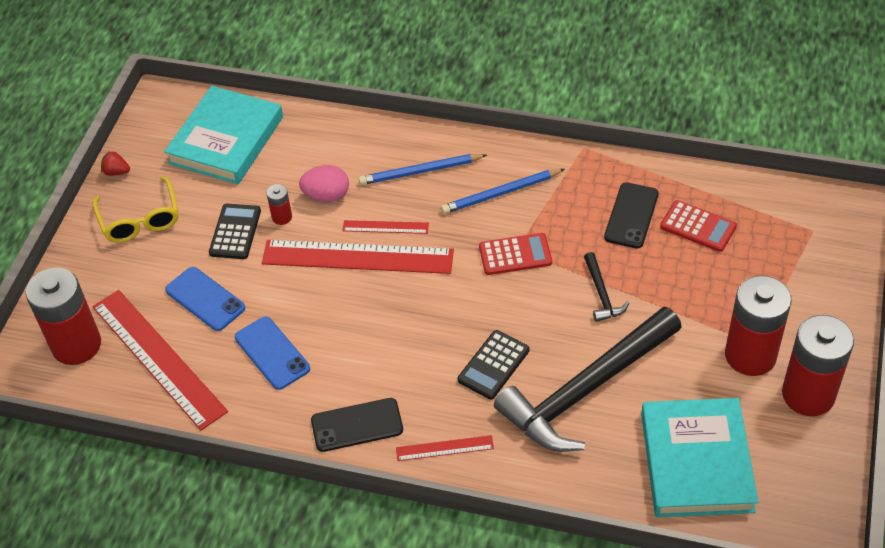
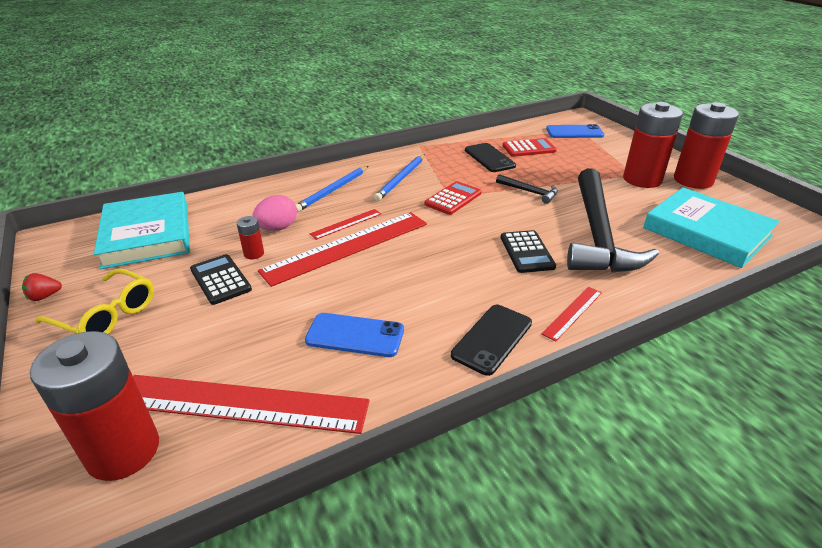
camera: 45 degrees left, 15 degrees down
(205, 299) = (242, 334): blue phone -> blue phone (574, 132)

